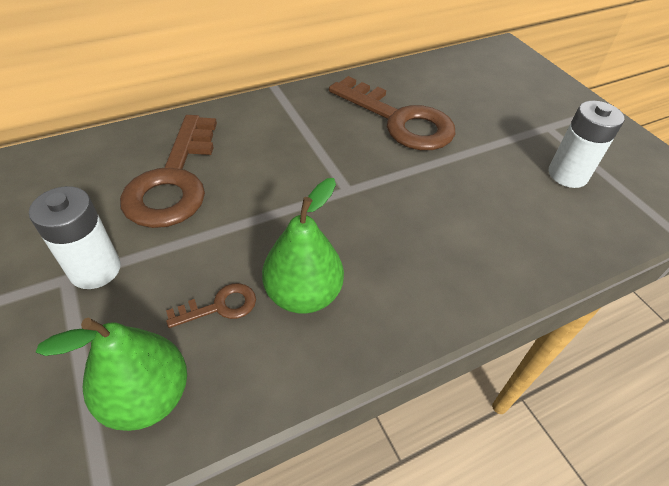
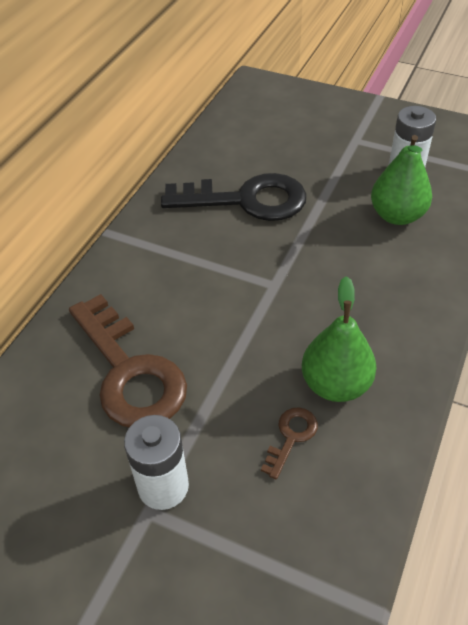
camera: 35 degrees left, 0 degrees up
(147, 396) = (319, 532): green pear -> green pear (397, 215)
(399, 120) = (246, 200): brown key -> black key

